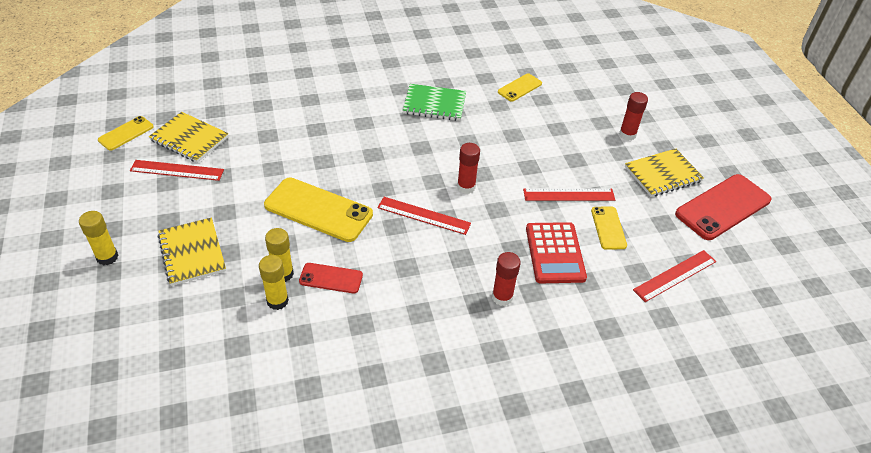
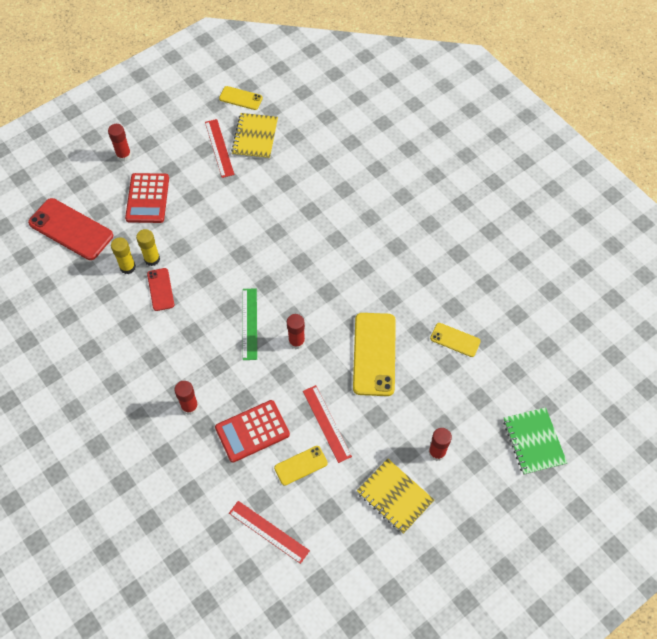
camera: 70 degrees right, 15 degrees up
(107, 257) = (124, 155): yellow glue stick -> red glue stick
(192, 253) = (147, 198): yellow notebook -> red calculator
(318, 210) = (222, 252): yellow phone -> yellow phone (374, 354)
(423, 215) = (249, 323): red ruler -> green ruler
(434, 104) = (390, 280): green notebook -> green notebook (533, 442)
(722, 207) = (376, 559): red phone -> red phone (71, 229)

